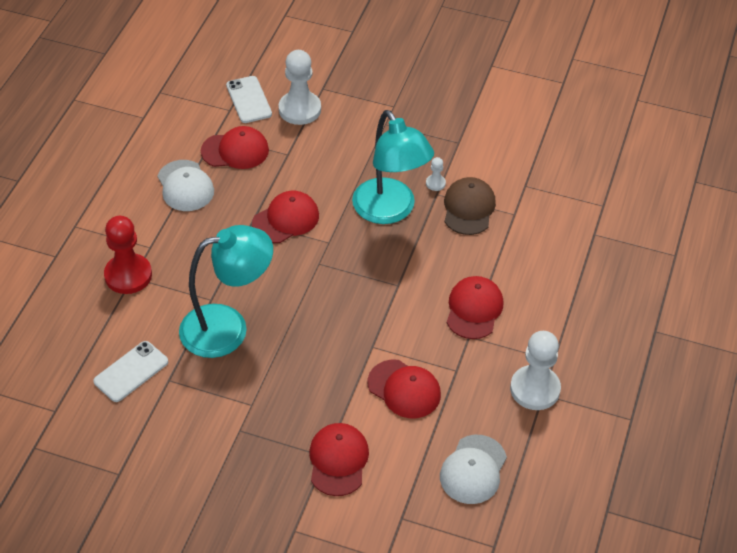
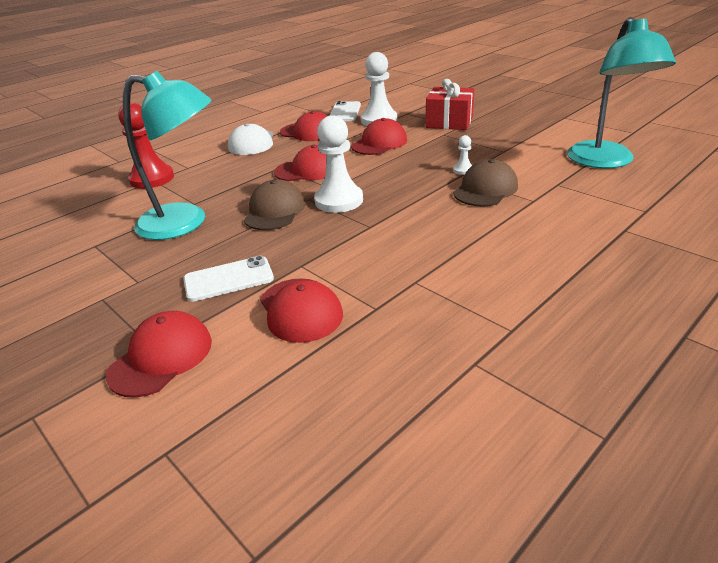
camera: 30 degrees right, 15 degrees down
(131, 372) = (74, 233): white phone -> white phone (228, 279)
(299, 288) = (274, 211): none -> brown cap
(379, 98) = (449, 122): none -> red gift
(390, 211) = (405, 179): turquoise lamp -> turquoise lamp (604, 162)
(473, 469) = (312, 425): white cap -> none
(474, 309) = (437, 261): red cap -> red cap (379, 143)
(535, 389) = (466, 354): white pawn -> white pawn (339, 200)

